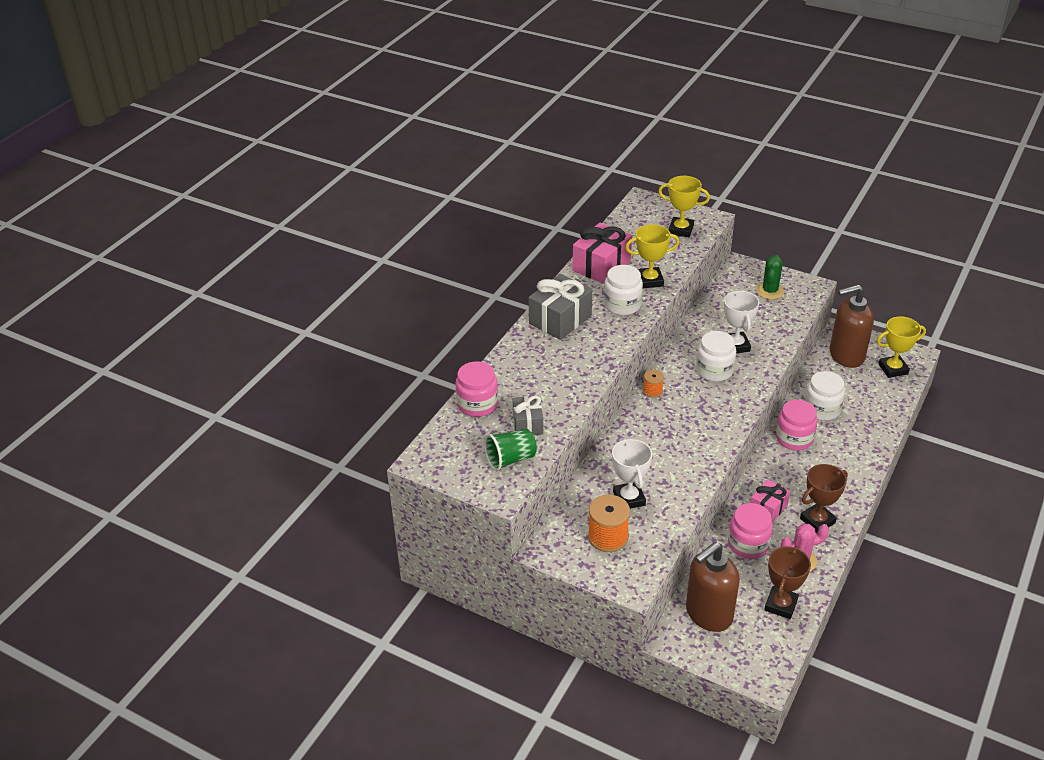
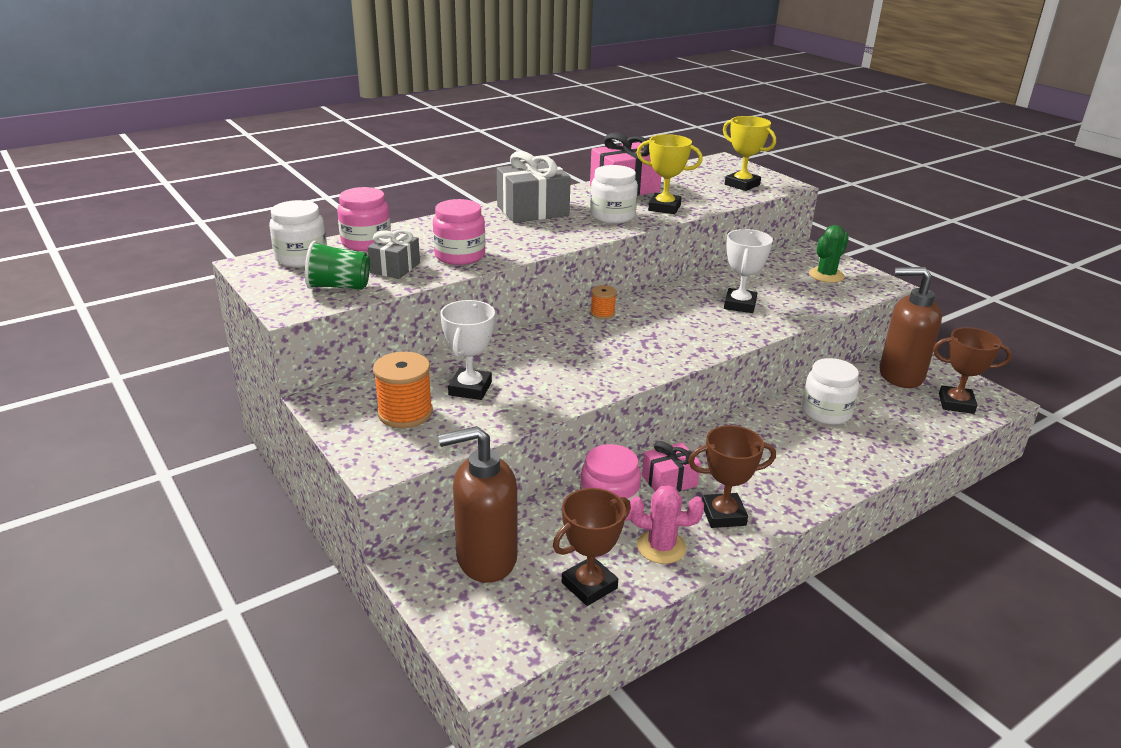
camera: 25 degrees right, 10 degrees down
(714, 370) = (693, 316): white jar -> white jar (301, 258)
(794, 438) = (765, 427): pink jar -> pink jar (460, 256)
(893, 369) = (956, 404): yellow trophy -> brown trophy

